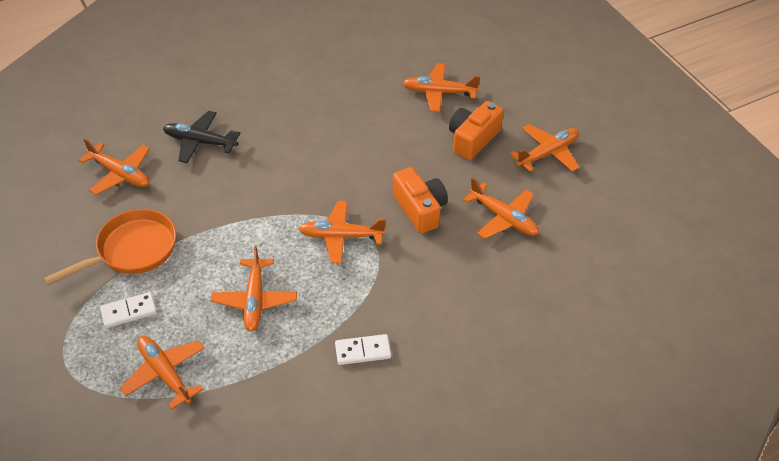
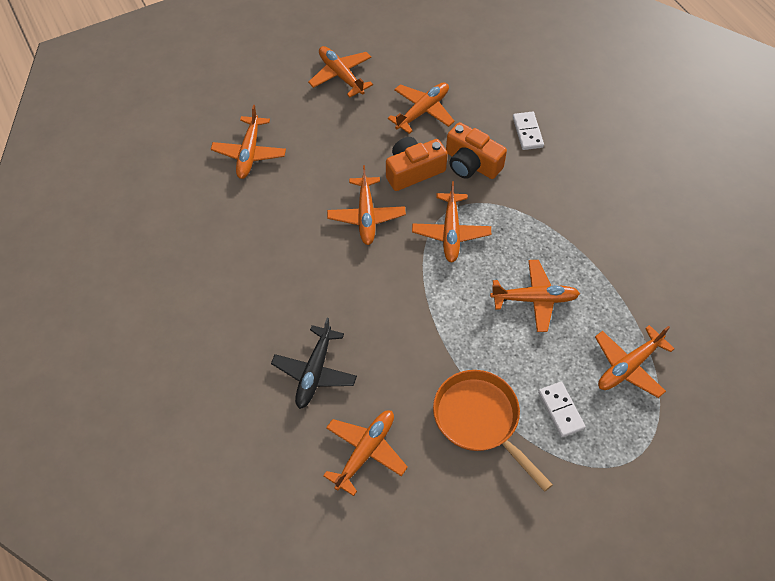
camera: 90 degrees left, 10 degrees up
(363, 173) = (366, 216): none -> orange plane
(363, 351) = (580, 213): white domino -> white domino (527, 132)
(473, 139) = (320, 128): orange camera -> orange camera (471, 163)

